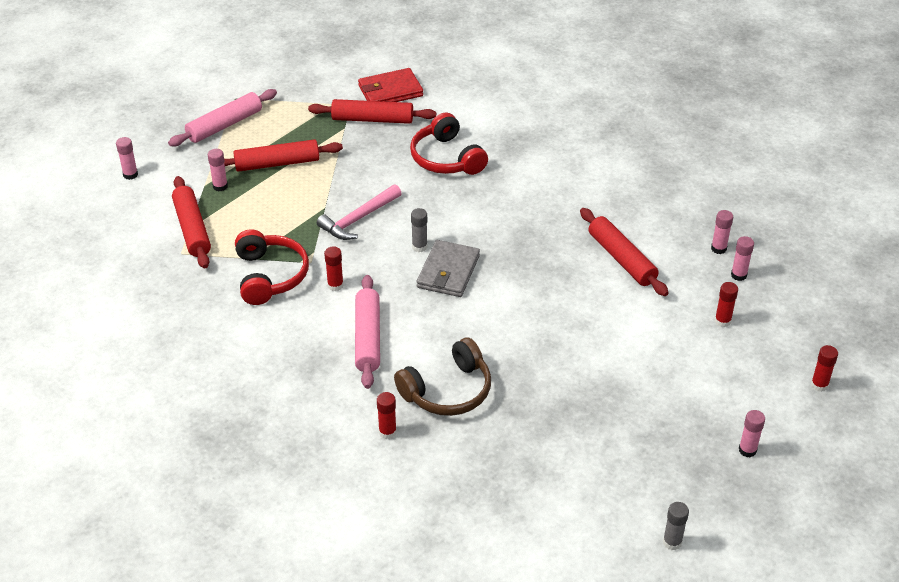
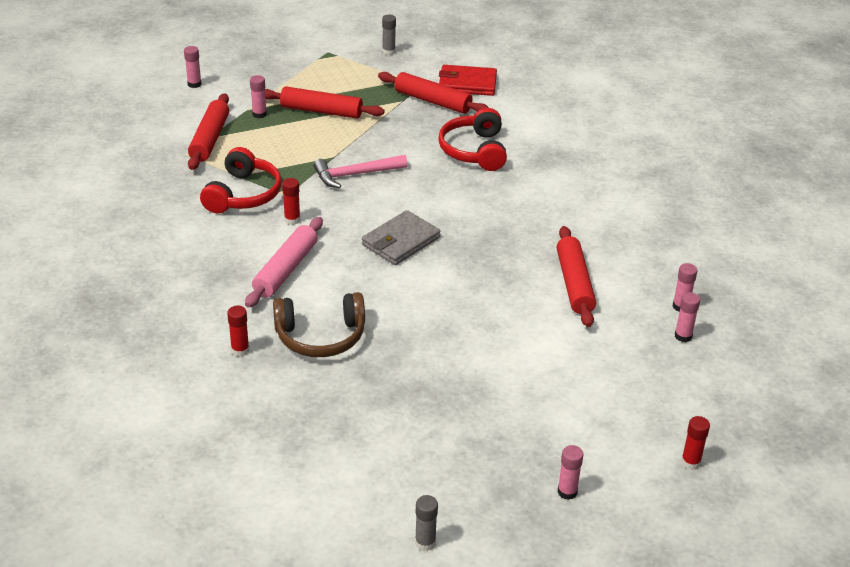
camera: 25 degrees right, 5 degrees down
(225, 125) = (302, 70): pink rolling pin -> none
(419, 247) = (391, 213): grey glue stick -> grey glue stick (388, 51)
(722, 321) = (633, 370): red glue stick -> none

